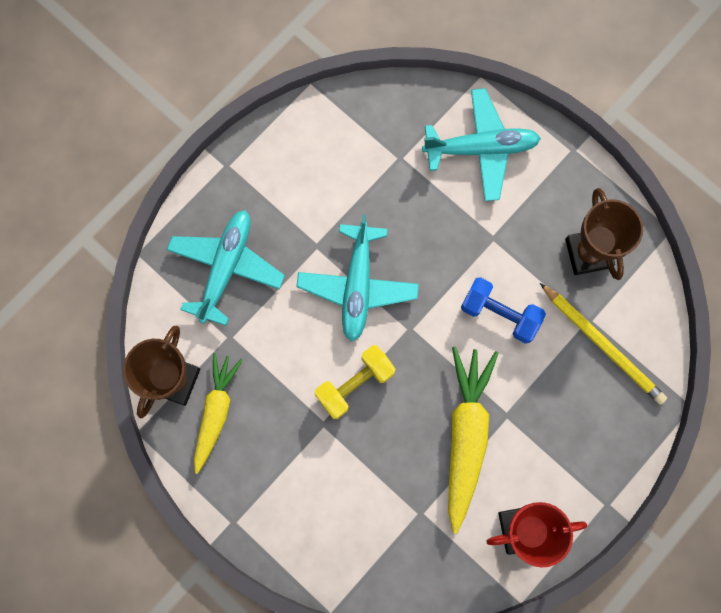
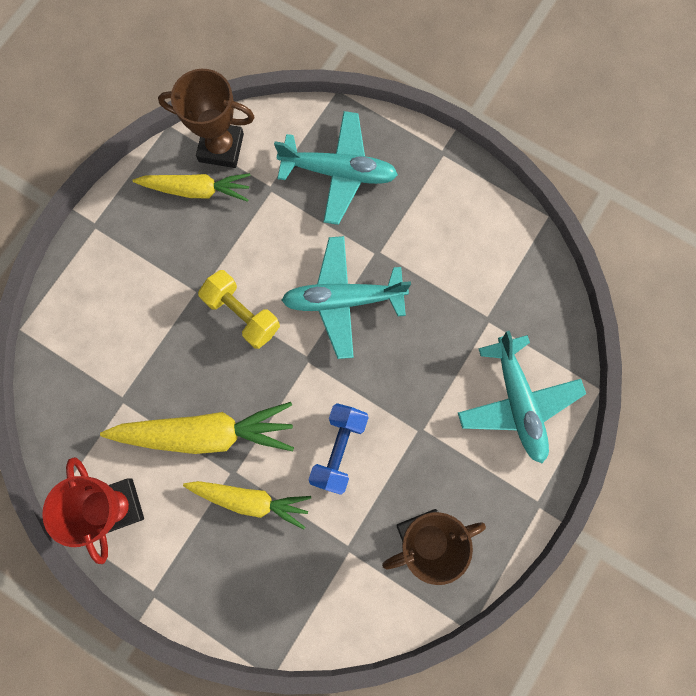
camera: 80 degrees right, 0 degrees up
(534, 402) = (250, 500): none -> yellow carrot
(603, 345) = (324, 567): yellow pencil -> none

